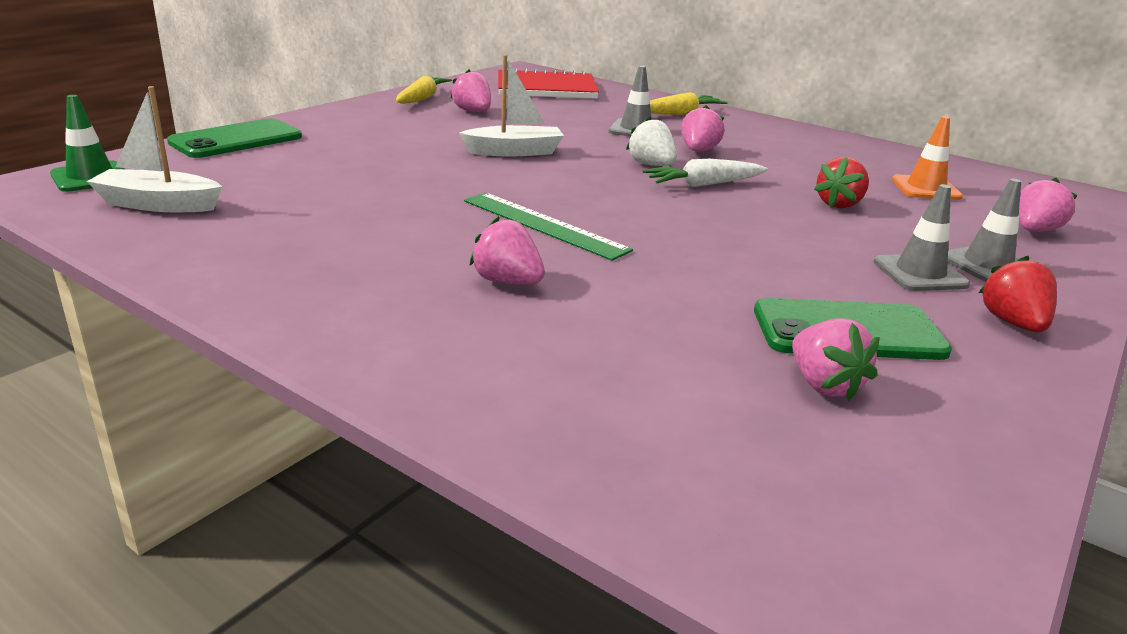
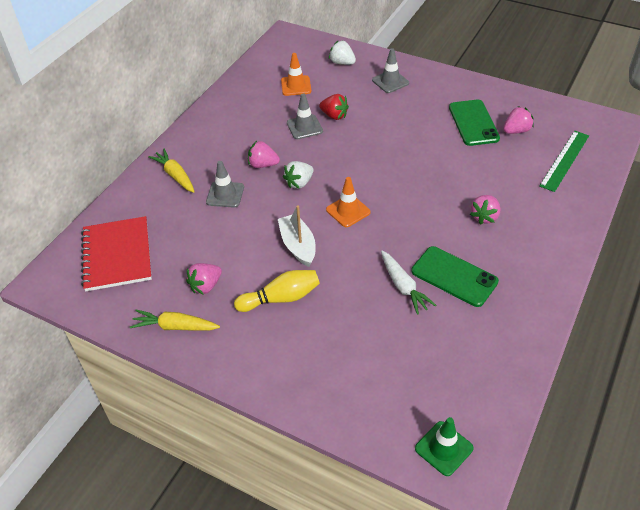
camera: 95 degrees left, 20 degrees up
(158, 204) = (468, 385): white boat -> none
(236, 140) = (331, 404): green phone -> green phone (454, 276)
(424, 136) = (281, 298): none -> yellow bowling pin
(543, 225) = (414, 215): green ruler -> green ruler (565, 160)
(574, 184) = (348, 211): none -> orange traffic cone
(704, 185) = (325, 161): white carrot -> white carrot (403, 286)
(920, 273) = (409, 100): grey traffic cone -> grey traffic cone (304, 127)
(1013, 323) = (443, 84): red strawberry -> none
(1034, 231) = (342, 63): pink strawberry -> white strawberry

